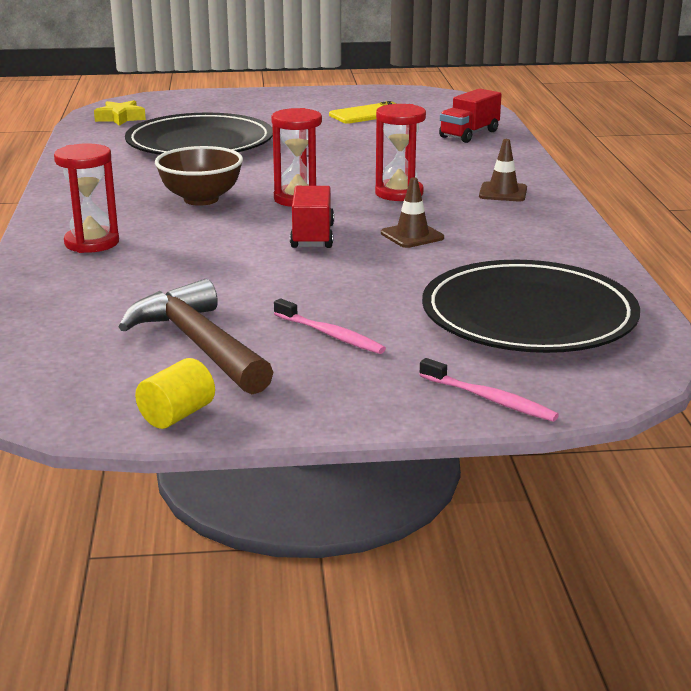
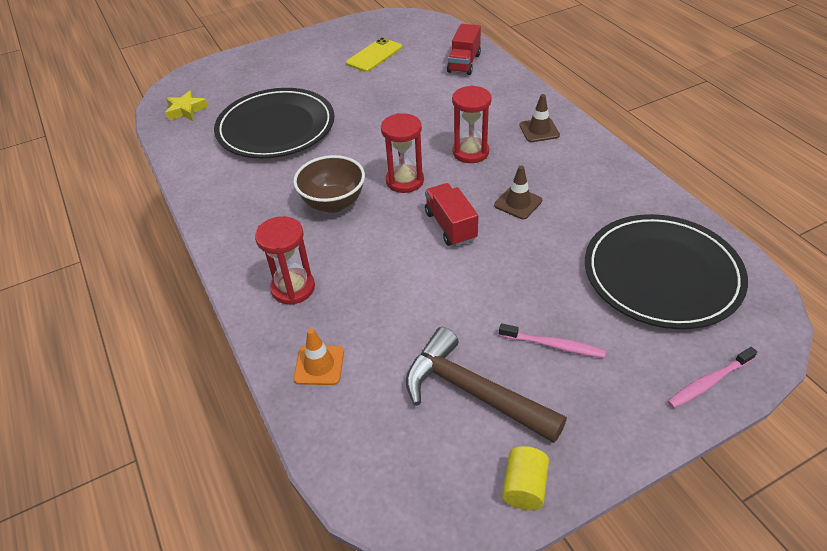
camera: 20 degrees left, 20 degrees up
(59, 294) = (319, 365): none -> orange traffic cone
(489, 399) = (709, 382): pink toothbrush -> pink toothbrush turned 135 degrees clockwise

